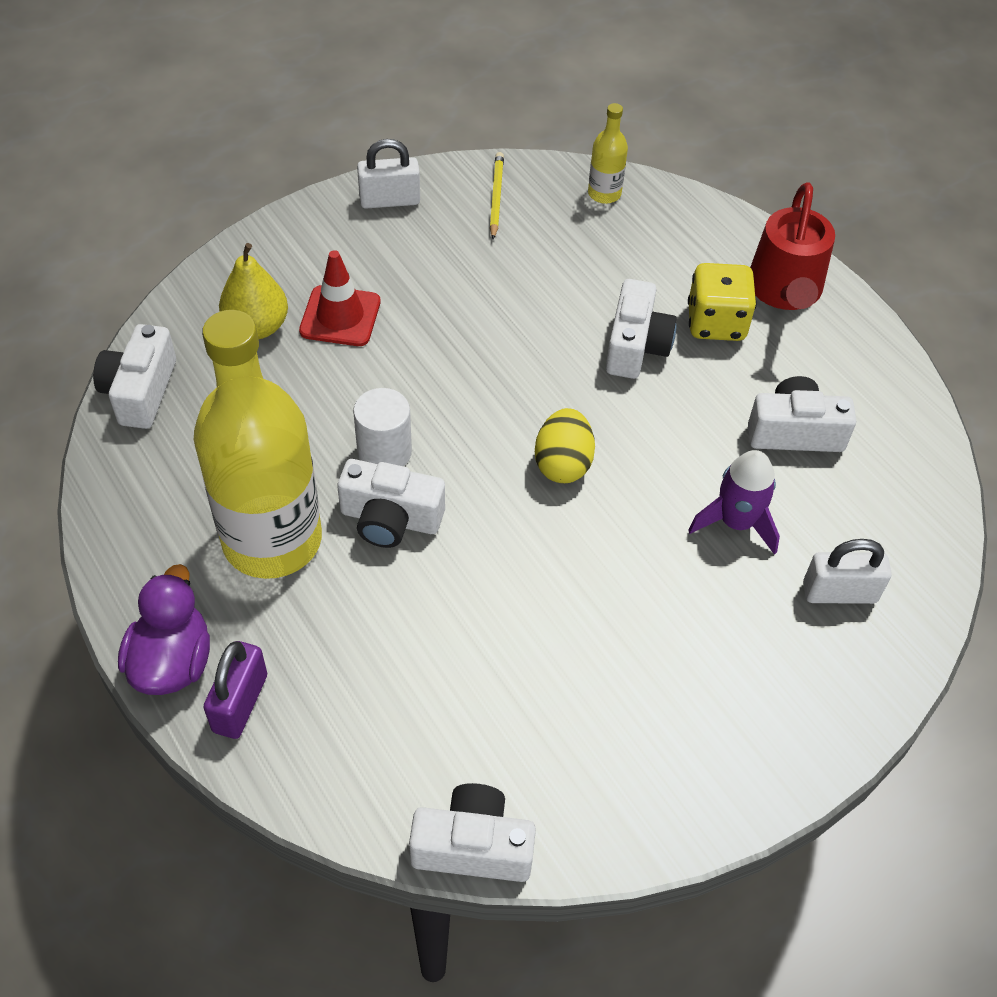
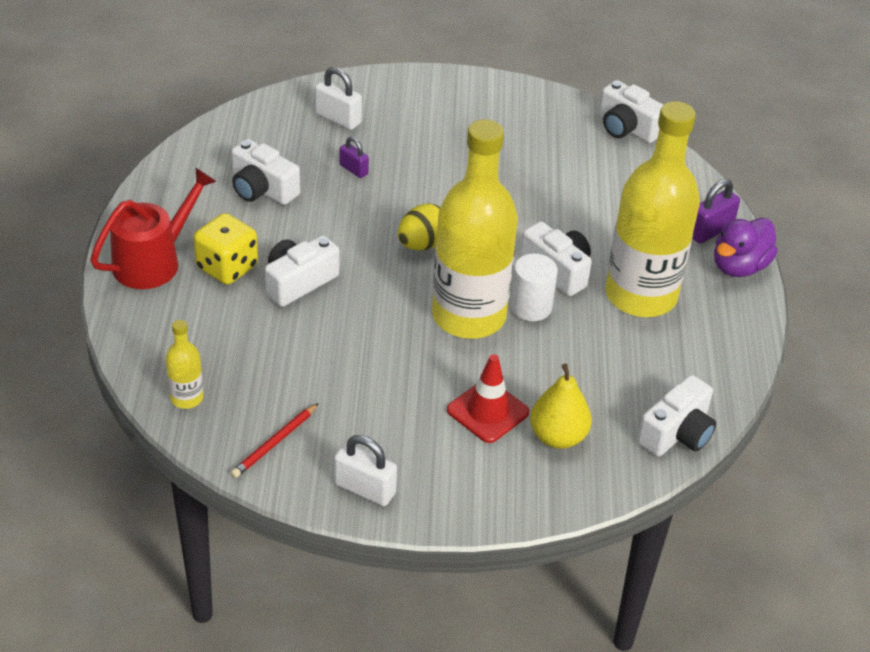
camera: 145 degrees left, 10 degrees down
(439, 404) = (469, 316): none -> yellow bottle
(496, 197) = (275, 442): yellow pencil -> red pencil
(736, 522) = (353, 169): purple rocket -> purple padlock

